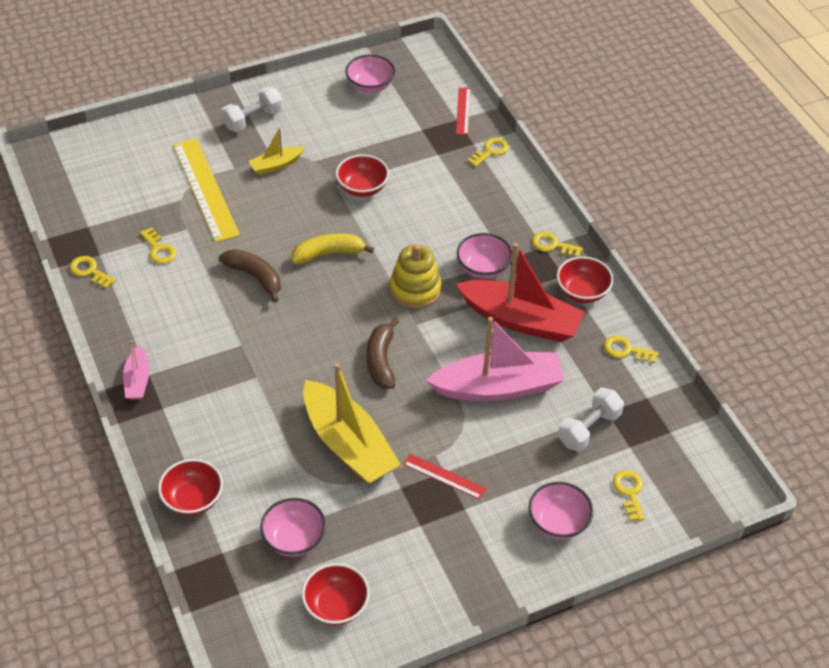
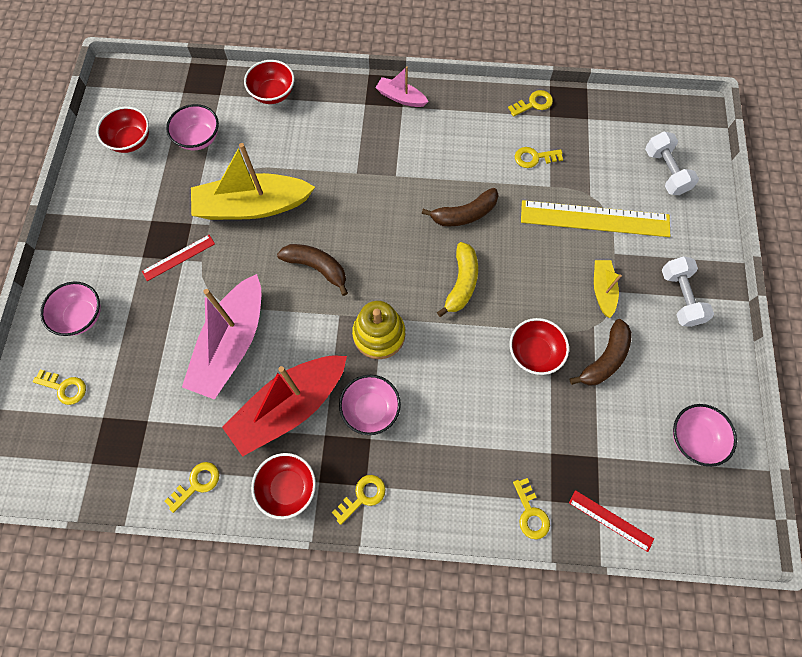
camera: 120 degrees right, 20 degrees up
(339, 147) = (604, 359): none -> brown banana
(589, 429) = (142, 394): white dumbbell -> white dumbbell (665, 172)

